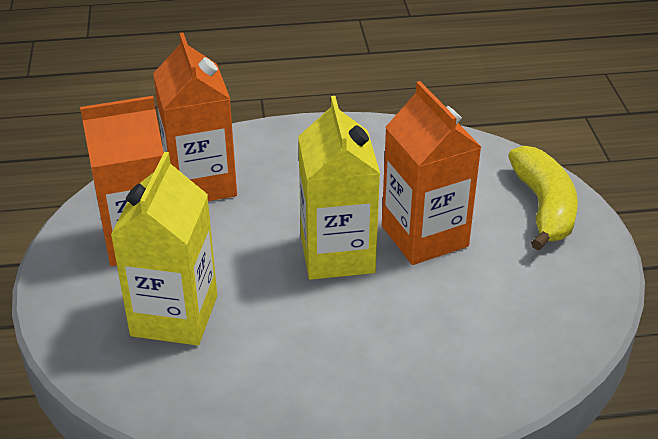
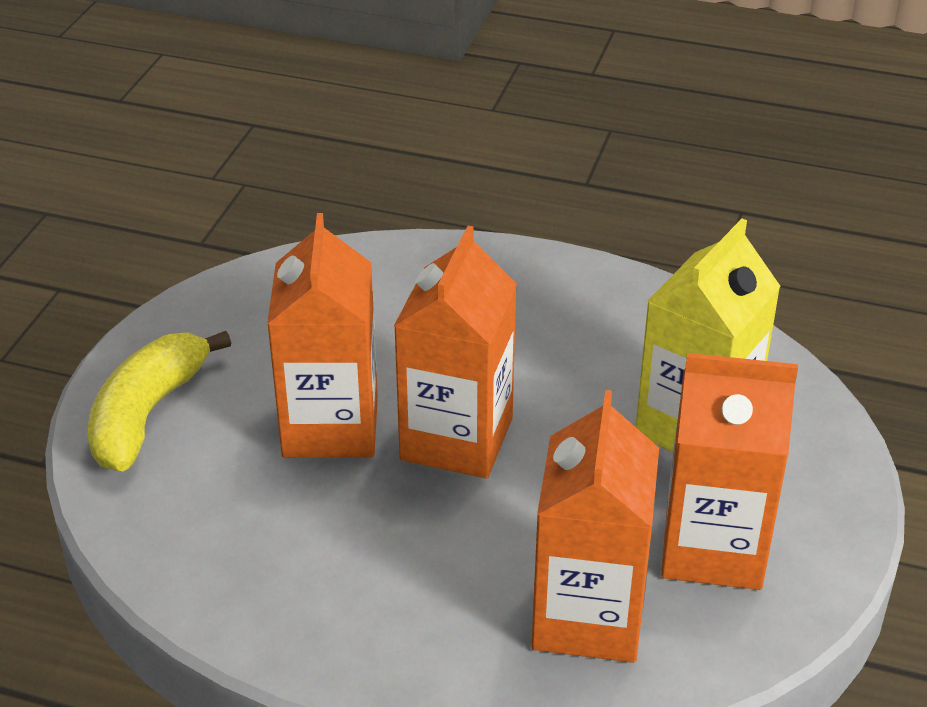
camera: 155 degrees left, 0 degrees up
(337, 254) = (456, 439): yellow carton -> orange carton

